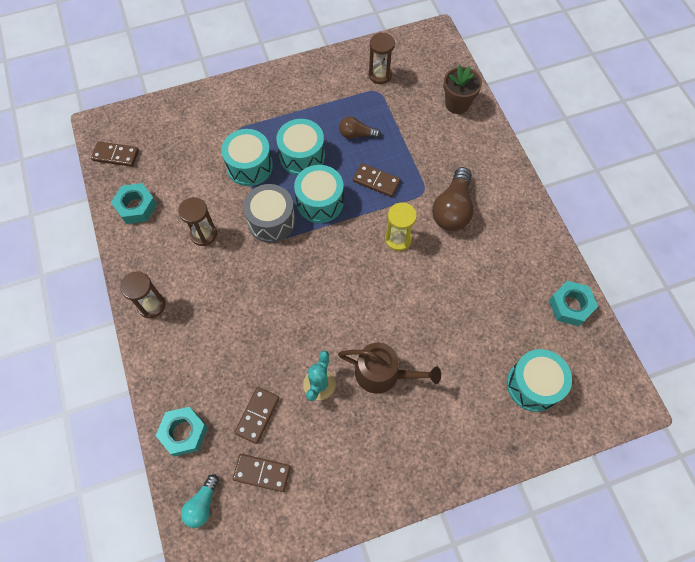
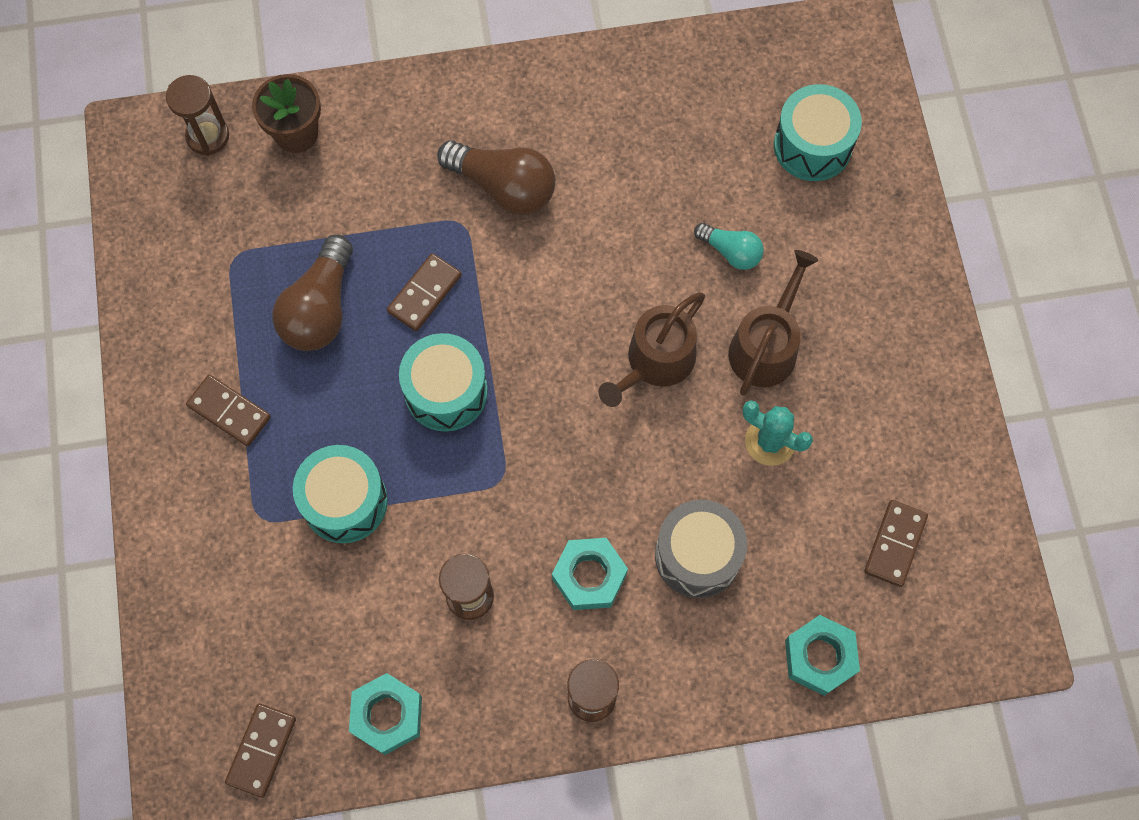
camera: 80 degrees left, 5 degrees up
(202, 504) = (931, 637): turquoise light bulb -> turquoise light bulb (731, 252)
(257, 415) = (807, 541): brown domino -> brown domino (229, 412)
(271, 221) = (467, 477): grey drum -> grey drum (697, 555)
(302, 156) = (344, 408): turquoise drum -> none
(356, 134) = (320, 308): brown light bulb -> brown light bulb, size x1.74
(359, 309) = (656, 362): none -> brown watering can
(380, 75) = (198, 246): brown hourglass -> brown hourglass (208, 136)
(398, 239) = (542, 280): yellow hourglass -> none
(570, 306) = (700, 65): turquoise nut -> turquoise nut (589, 576)

